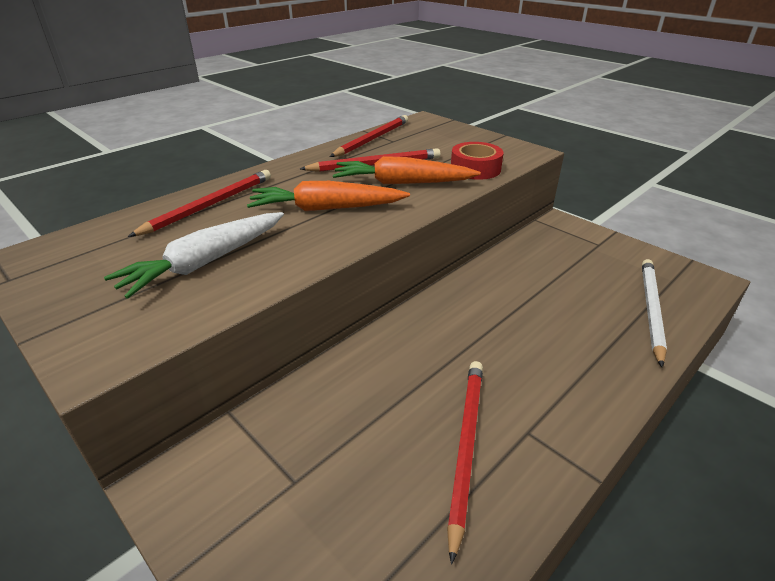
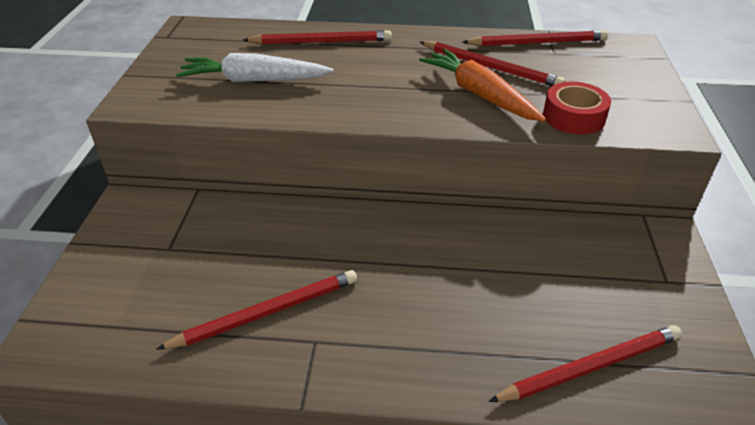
camera: 50 degrees right, 5 degrees up
(326, 209) = (383, 84): orange carrot -> none
(650, 310) = (590, 366): white pencil -> red pencil

